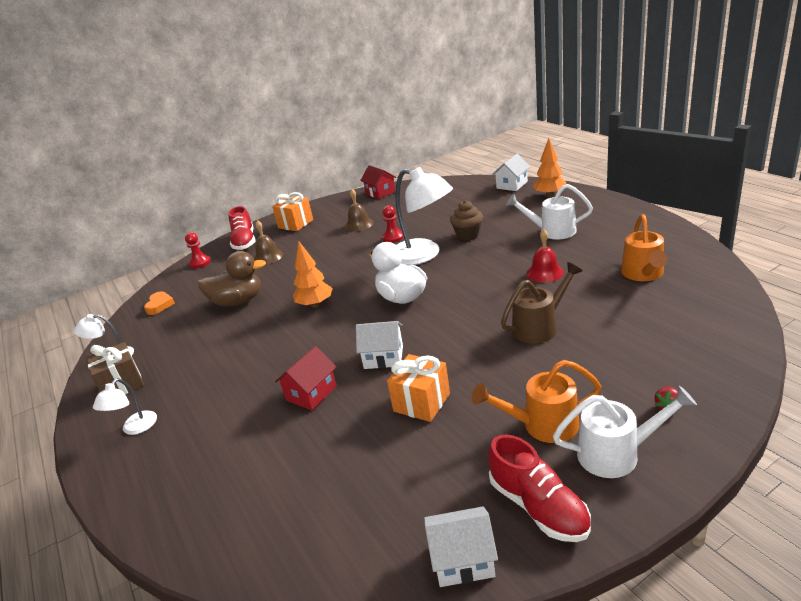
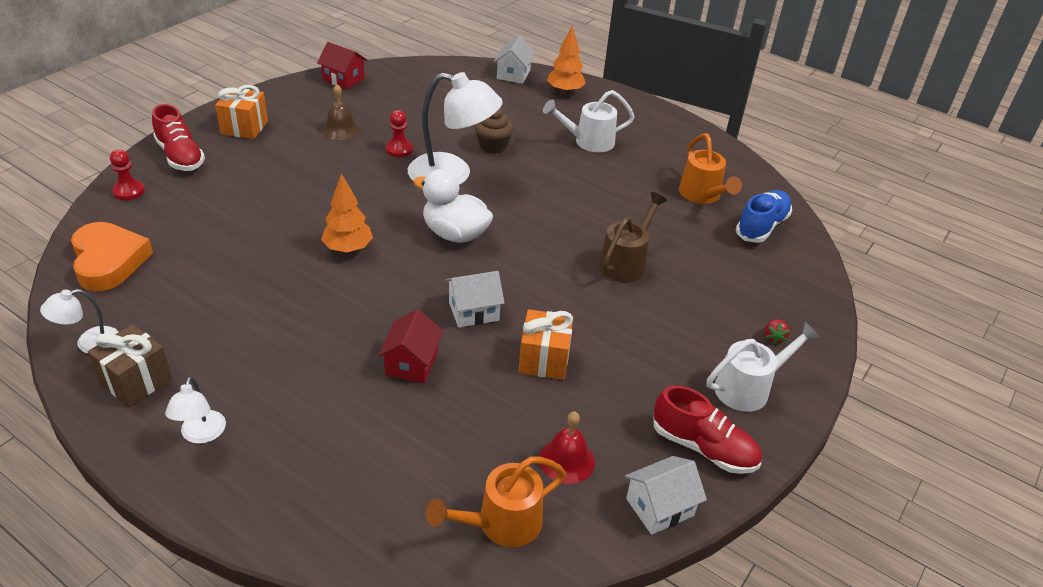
camera: 30 degrees left, 10 degrees up
(159, 305) = (109, 261): orange heart -> orange heart, size x1.92
(238, 301) = (232, 249): brown duck -> none
(268, 257) = (234, 180): brown bell -> none
(542, 425) = (673, 369): orange watering can -> orange watering can (500, 524)
(544, 273) = (603, 196): red bell -> red bell (566, 460)
(697, 302) = (761, 226): none -> blue shoe

